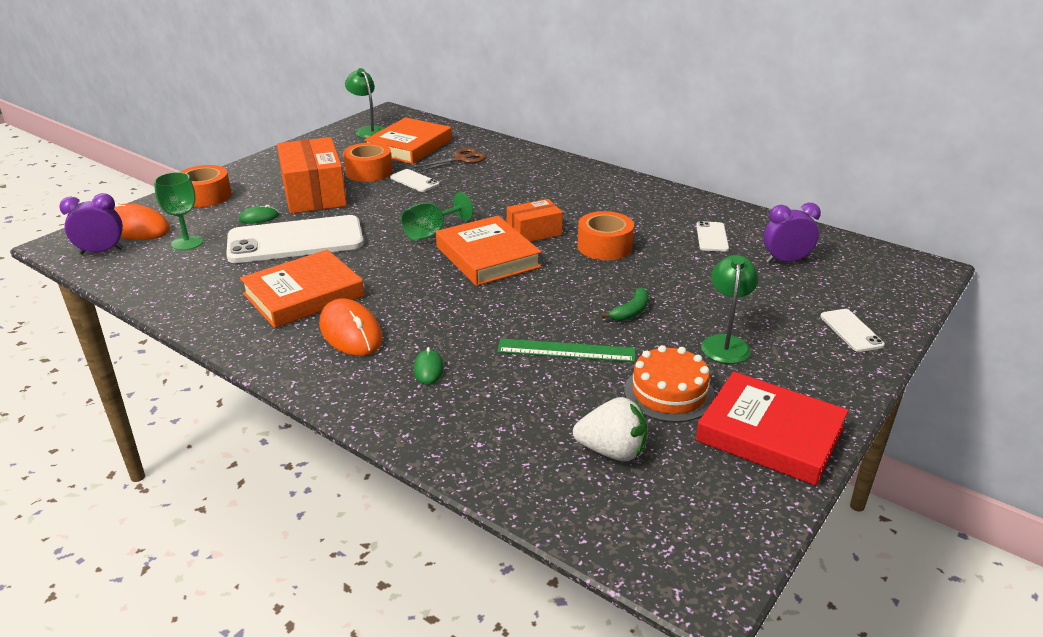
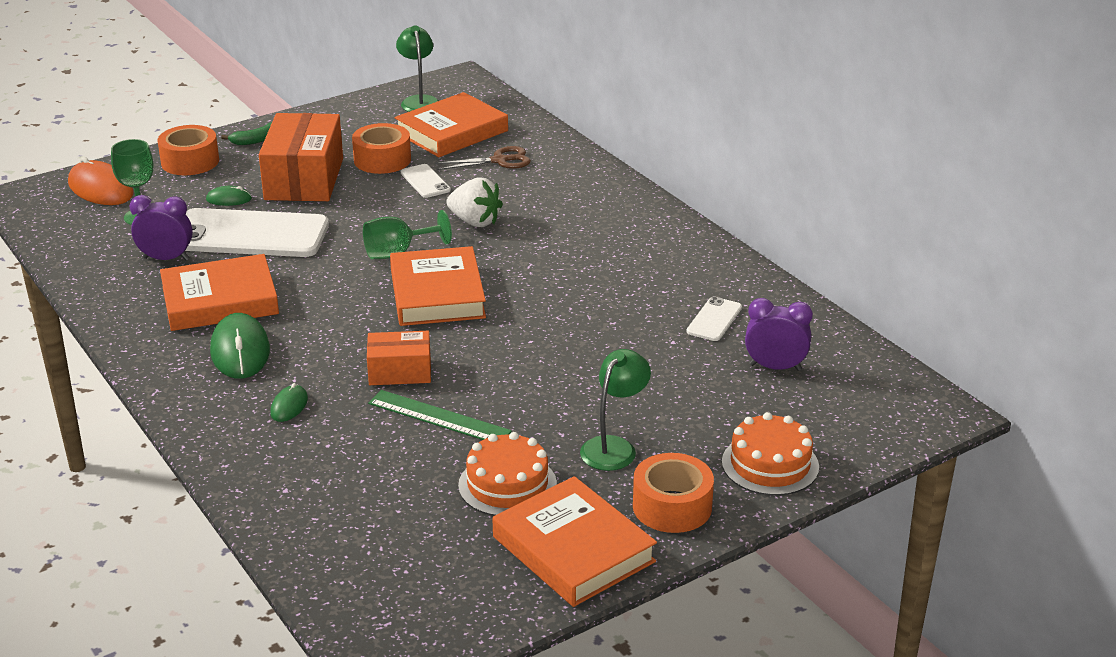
camera: 20 degrees right, 0 degrees up
(101, 251) = (55, 211): purple clock -> purple clock (166, 259)
(350, 332) = (240, 351): orange mouse -> green mouse
(534, 232) = (511, 273): orange box -> orange box (400, 372)
(604, 246) = (577, 307): orange tape -> orange tape (672, 506)
(612, 451) = (403, 527): white strawberry -> white strawberry (475, 222)
(631, 311) = (542, 390): green banana -> green banana (256, 140)
(770, 434) = (573, 549): red book -> orange book
(851, 330) = (770, 464): white phone -> orange cake

